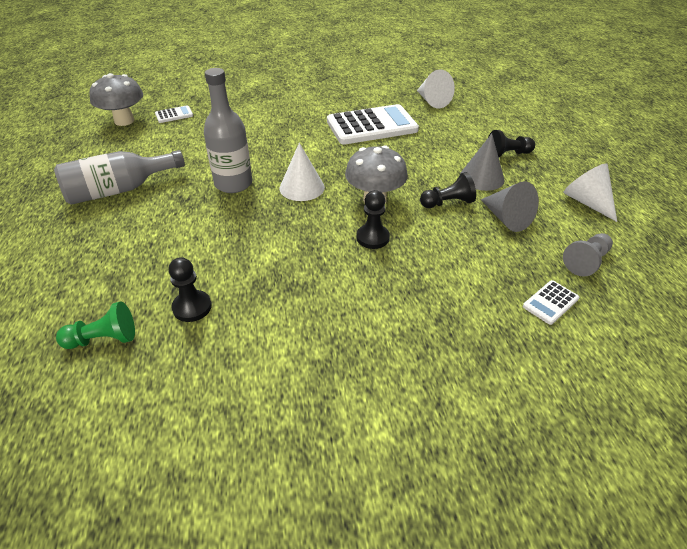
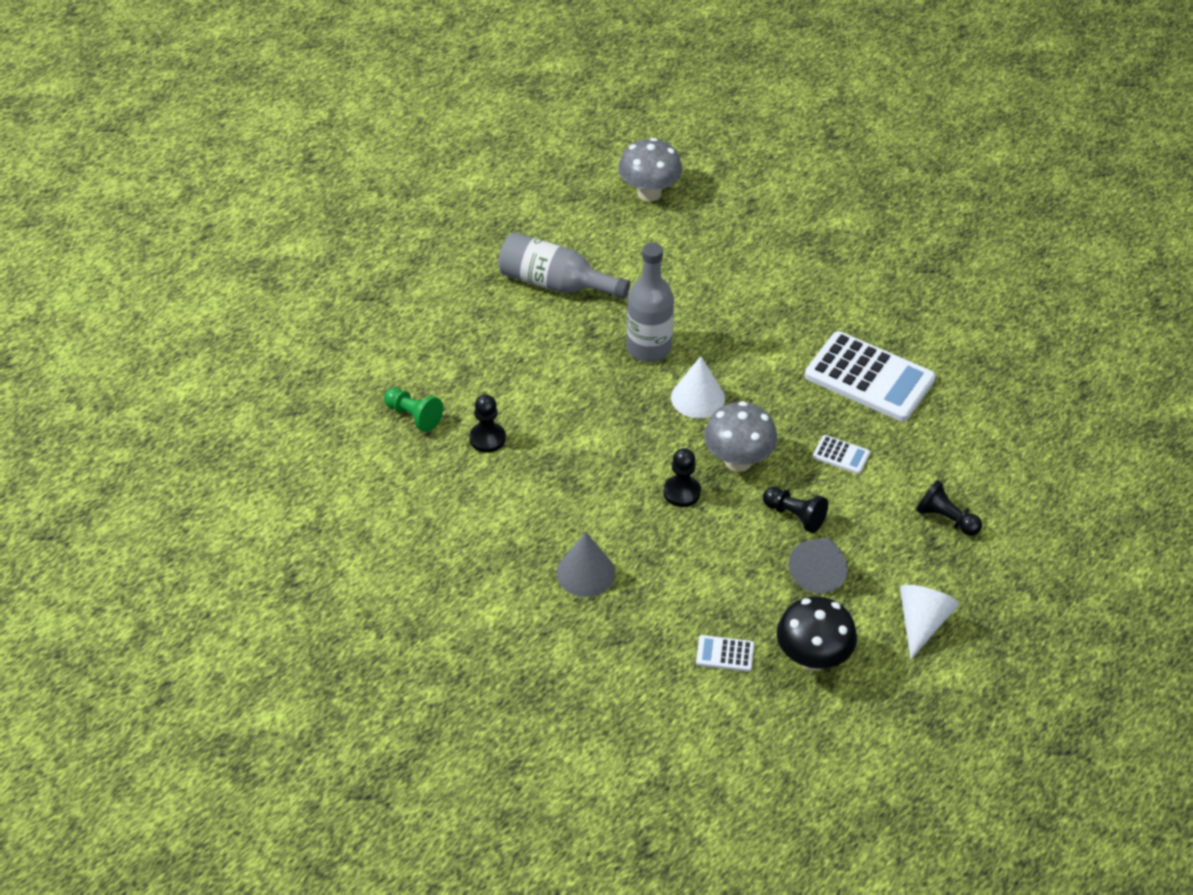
camera: 50 degrees right, 5 degrees up
(174, 115) = (702, 217): white calculator -> white calculator (841, 455)
(432, 101) = (992, 395): white cone -> none
(481, 177) = (871, 520): grey cone -> grey cone (585, 573)
(586, 261) = (813, 658): grey pawn -> black mushroom

